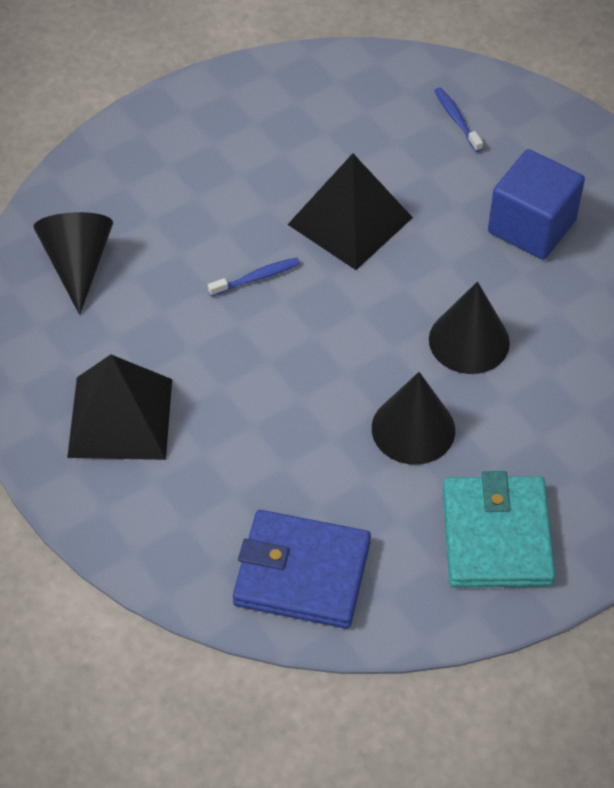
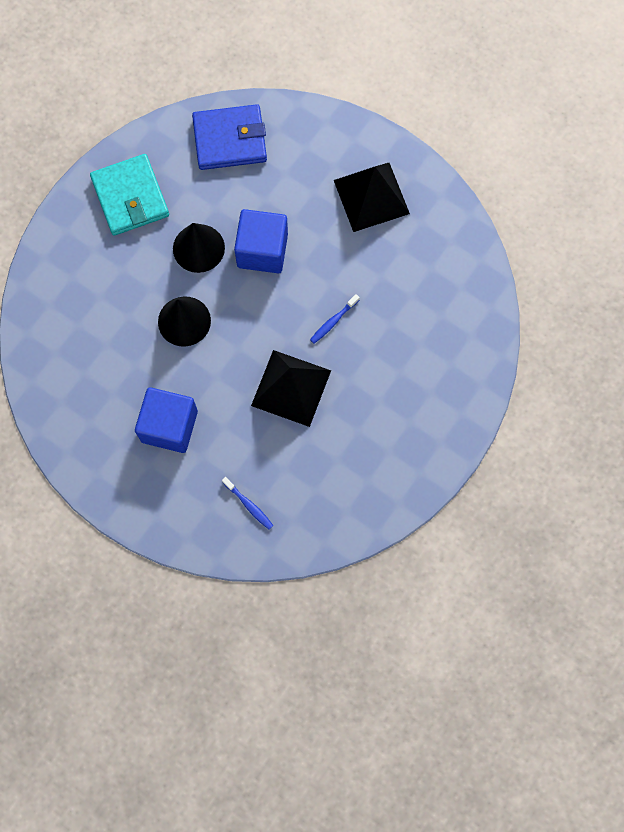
camera: 160 degrees right, 20 degrees up
(77, 264) = (450, 292): black cone -> none
(318, 396) = (262, 250): none -> blue cube

